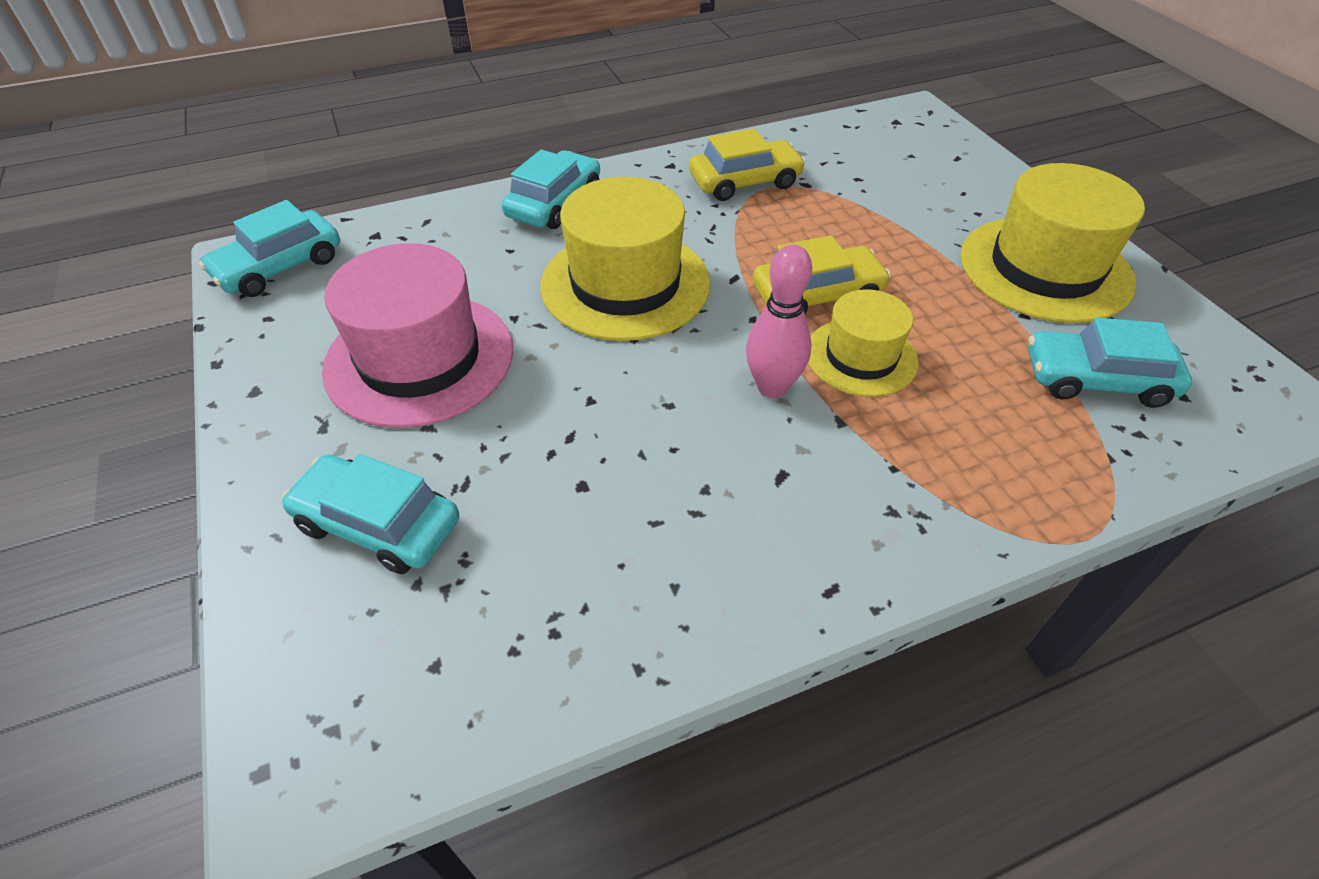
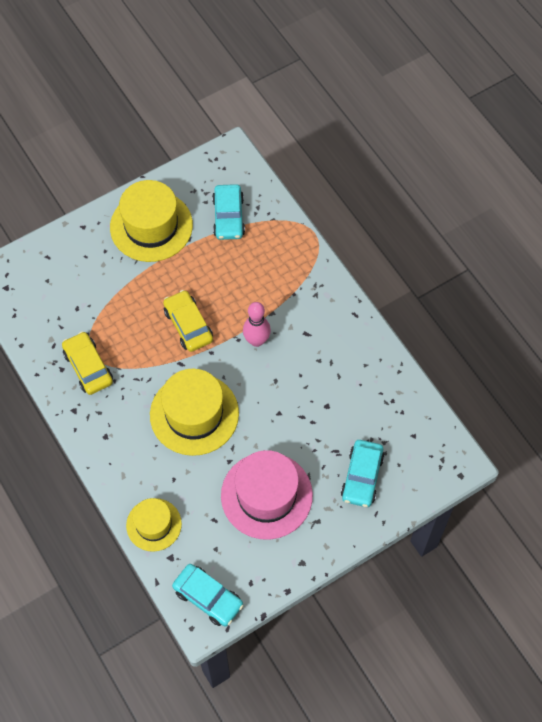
camera: 100 degrees left, 15 degrees up
(554, 203) = (125, 467): turquoise car -> none
(861, 357) = (230, 306): yellow hat -> yellow hat (154, 524)

